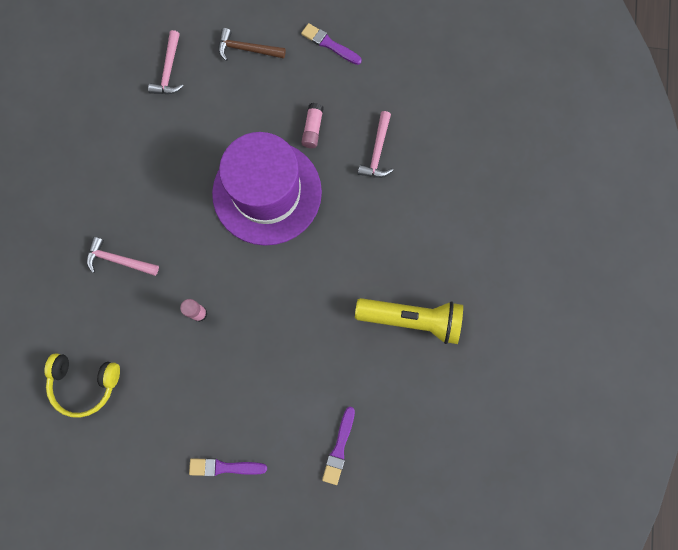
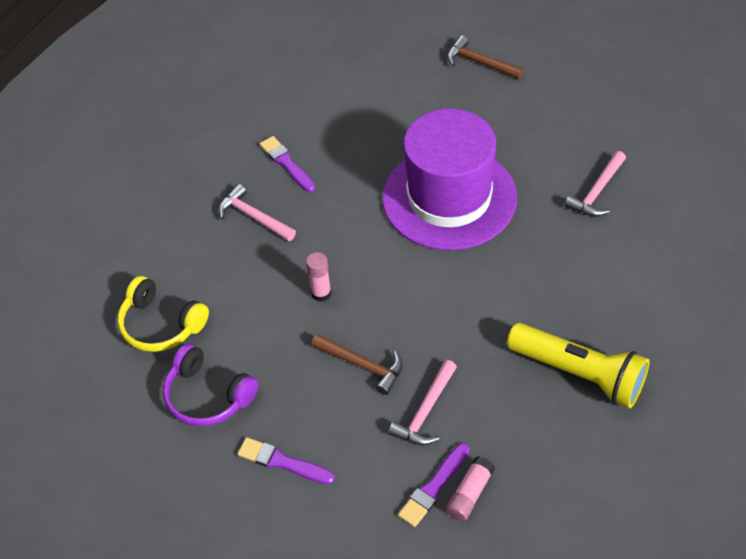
camera: 25 degrees right, 25 degrees down
(147, 432) = (208, 395): none -> purple headphones
(169, 70) = (385, 61): pink hammer -> pink hammer (425, 412)
(253, 366) = (362, 365): none -> brown hammer
(312, 129) = (527, 151): pink glue stick -> pink glue stick (470, 494)
(329, 44) = (576, 79): purple brush -> purple brush (286, 163)

